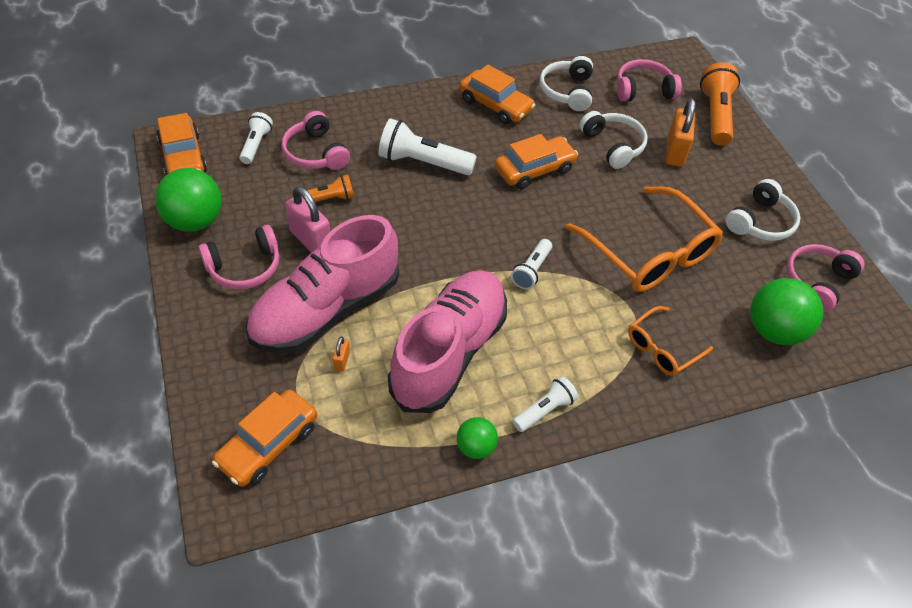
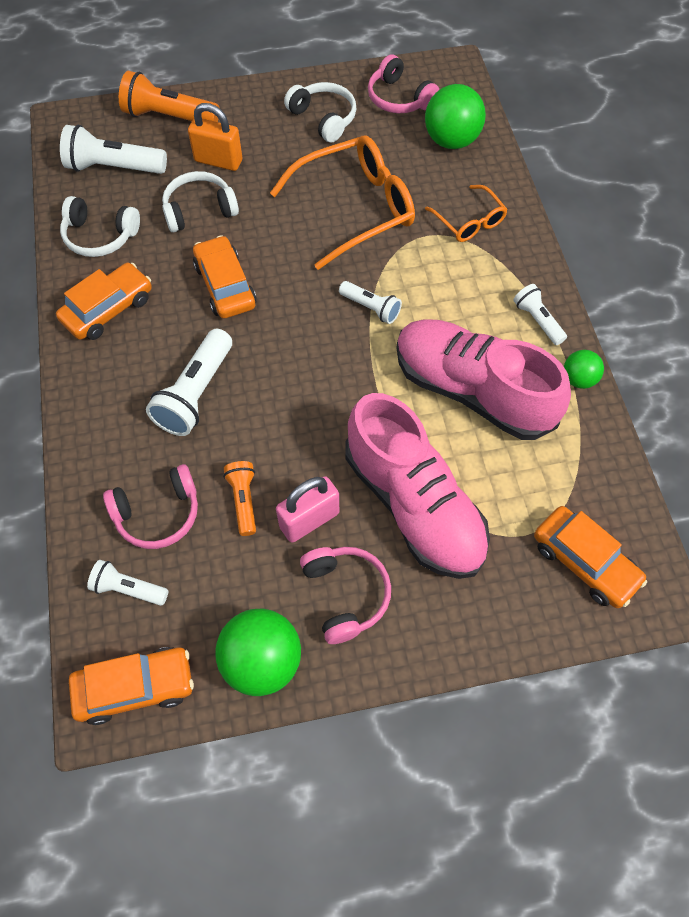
camera: 80 degrees left, 10 degrees up
(341, 361) = (482, 490): orange padlock -> none
(643, 90) = (114, 167): pink headphones -> white flashlight

